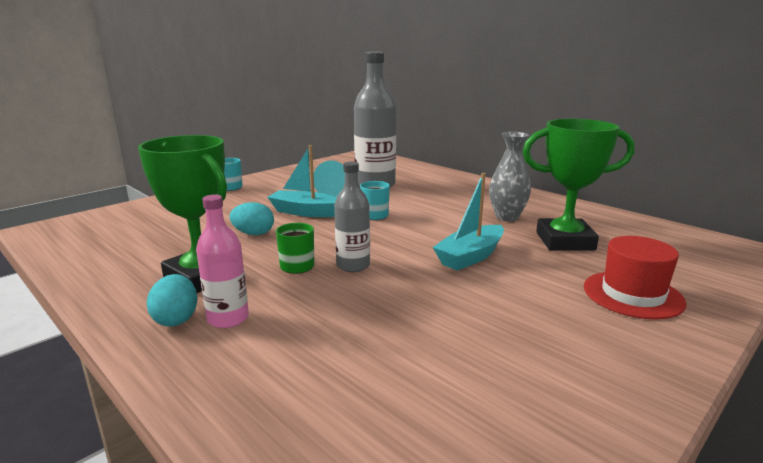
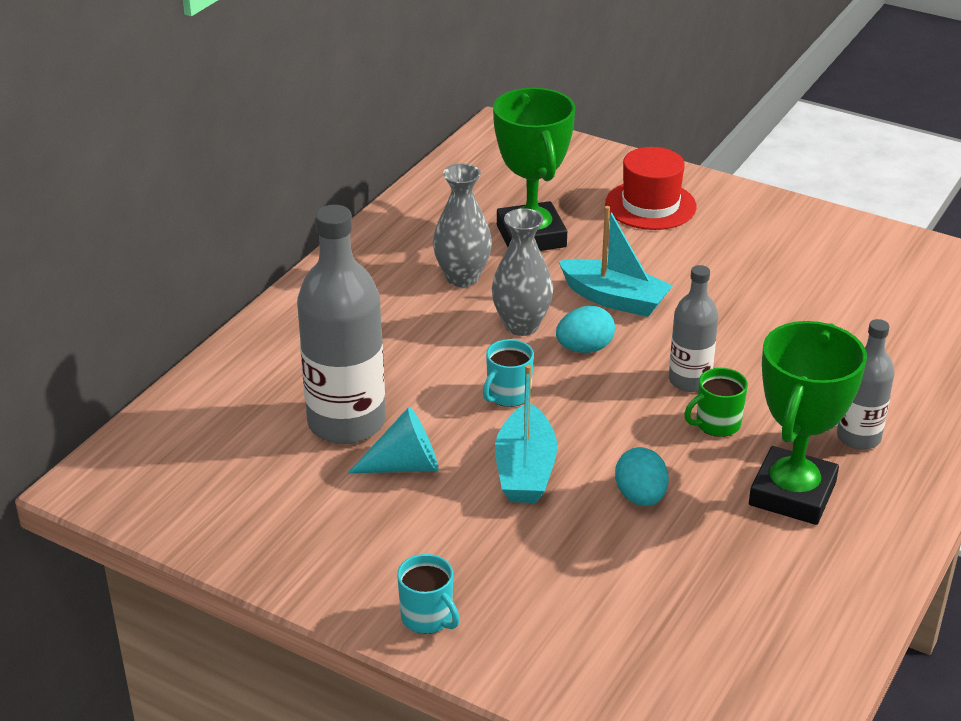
camera: 105 degrees left, 15 degrees up
(176, 319) = (885, 473): turquoise egg -> turquoise egg (584, 348)
(228, 318) = (858, 437): pink bottle -> grey bottle
(445, 226) = (521, 325): none -> grey vase

